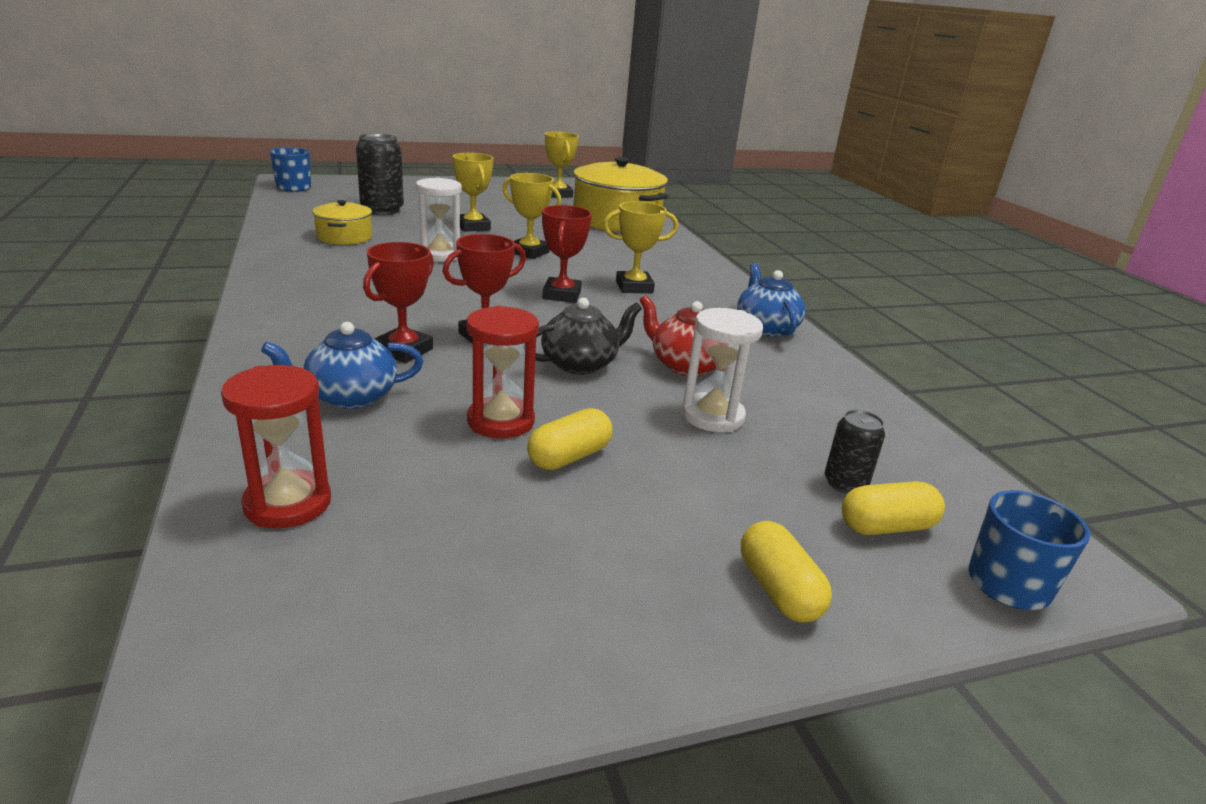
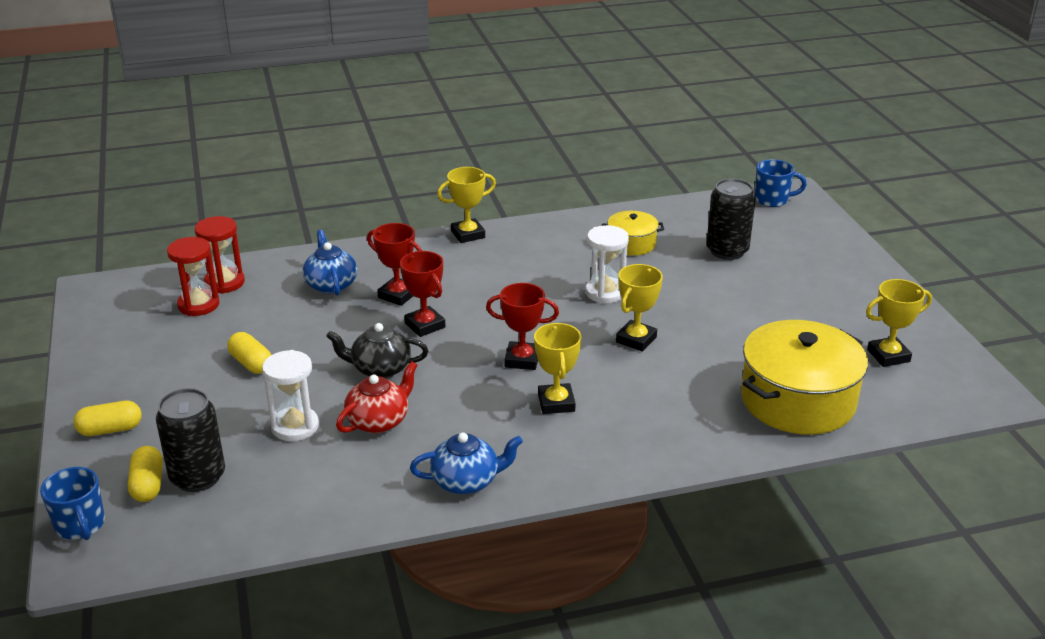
camera: 95 degrees right, 5 degrees up
(473, 227) = (703, 304): yellow trophy -> yellow trophy (468, 234)
(500, 421) = (296, 338): red hourglass -> red hourglass (198, 305)
(580, 364) = (380, 369): black teapot -> black teapot turned 120 degrees clockwise
(845, 483) = (198, 477): black can -> black can, size x1.80

